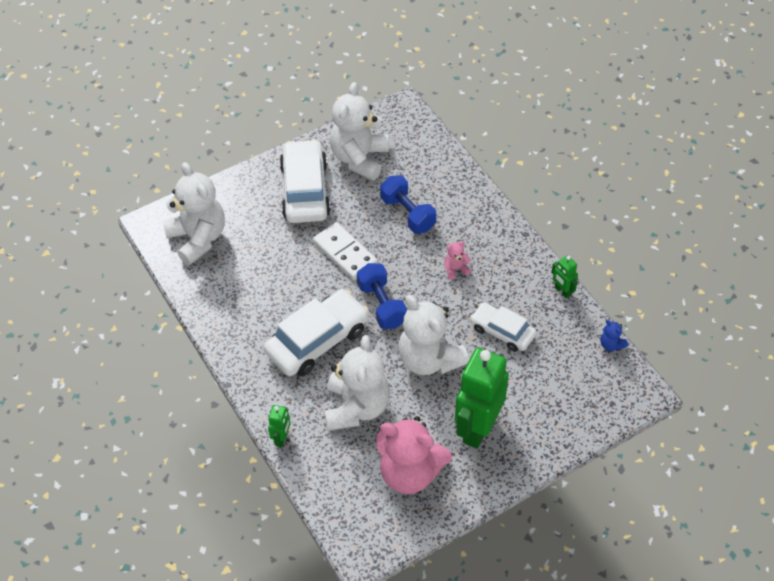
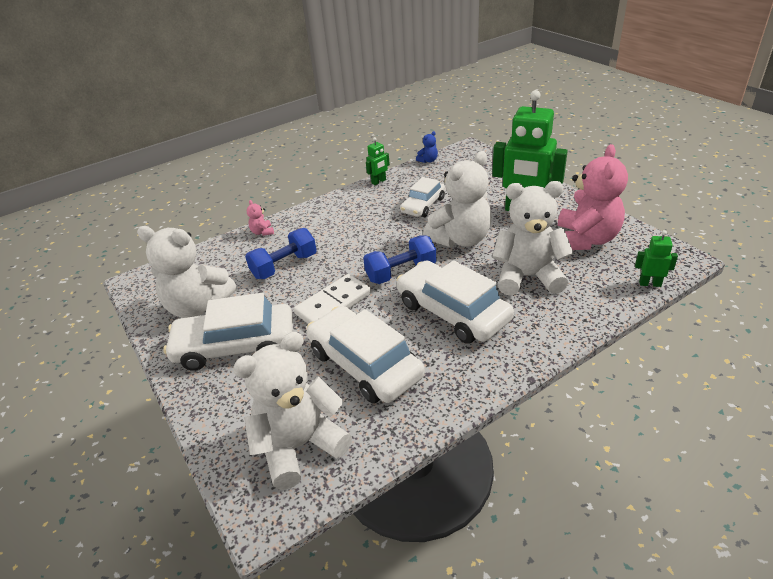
camera: 90 degrees left, 15 degrees down
(267, 275) = (365, 364): none -> white car
(281, 438) = (585, 324): green robot -> green robot (650, 283)
(455, 269) = (356, 233): pink teddy bear -> pink teddy bear (262, 232)

